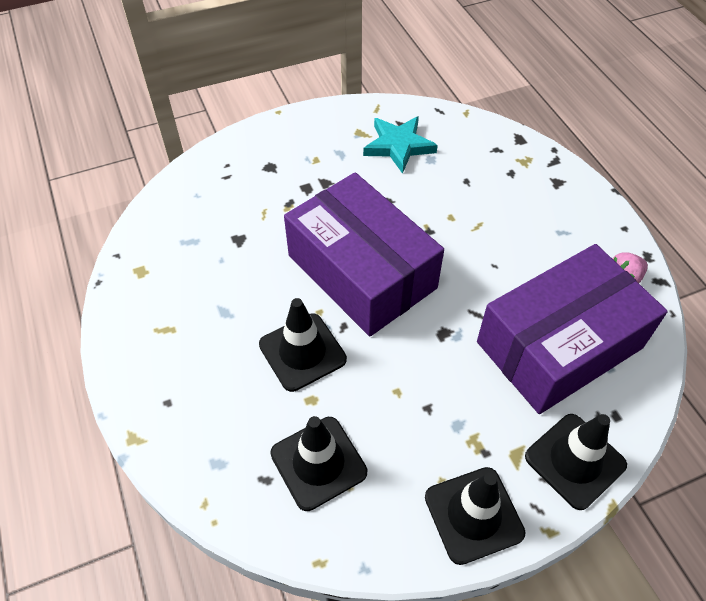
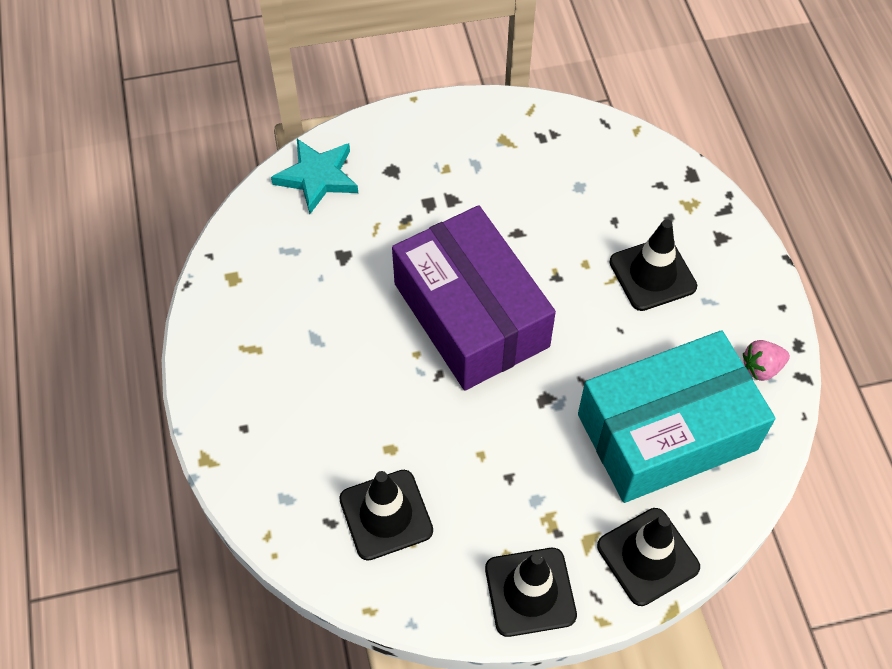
camera: 10 degrees right, 5 degrees up
(302, 352) = (390, 396): black traffic cone -> black traffic cone (652, 274)
(398, 146) = (545, 164): turquoise star -> turquoise star (317, 177)
(559, 345) = (667, 432): purple box -> turquoise box

